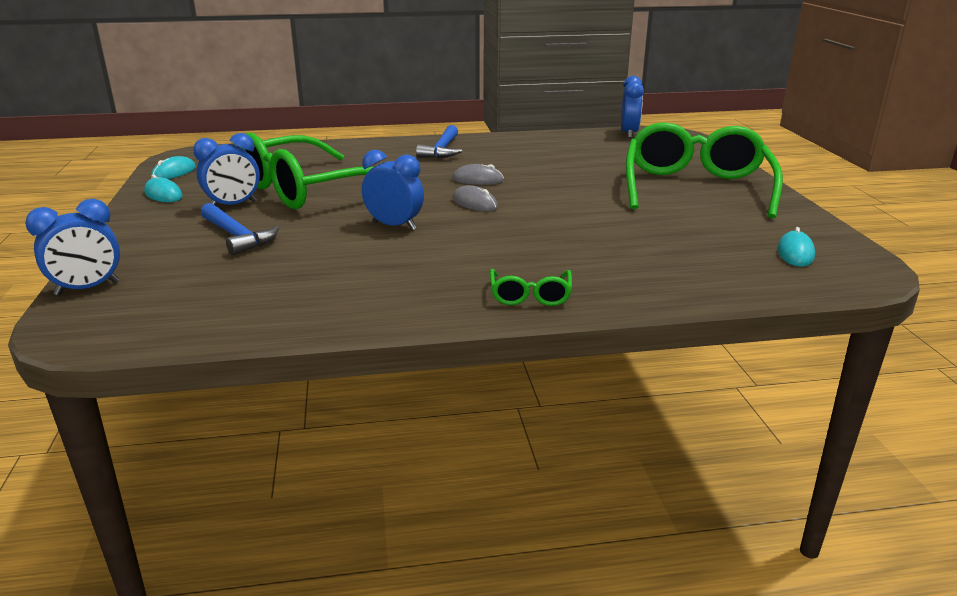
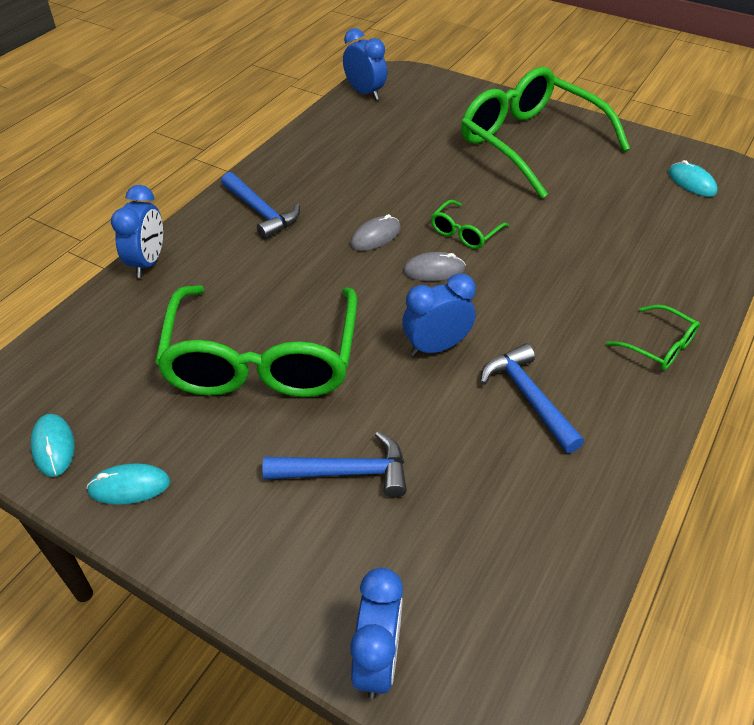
camera: 50 degrees left, 20 degrees up
(233, 205) = (244, 438): blue clock -> blue clock (148, 262)
(388, 266) = (528, 397): none -> blue hammer
(536, 200) = (465, 232): none -> green glasses

